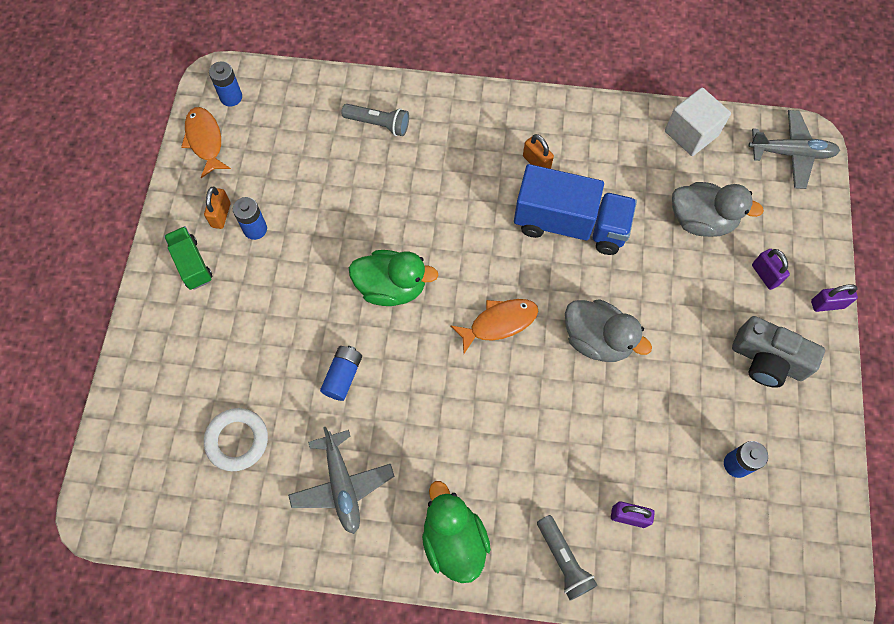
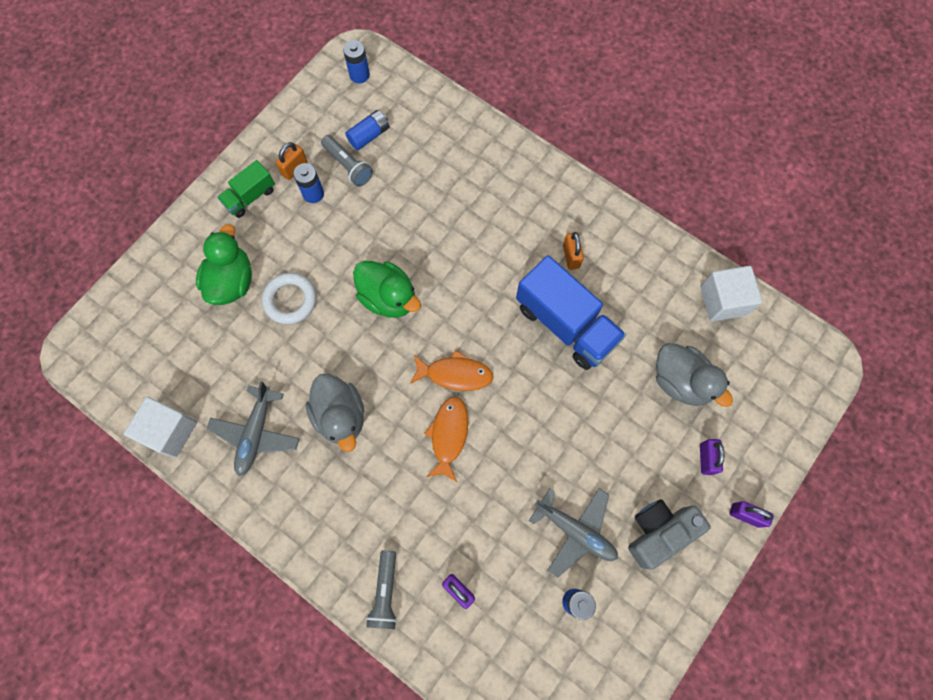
camera: 30 degrees right, 5 degrees up
(192, 264) = (250, 197): green truck -> green truck turned 135 degrees counterclockwise
(205, 141) = (318, 101): orange fish -> orange fish (448, 435)
(237, 440) = (201, 354): white ring -> white ring (290, 300)
(252, 533) = (170, 431): none -> white cube
(343, 376) = (308, 348): blue battery -> blue battery (369, 135)
(378, 124) = (461, 156): grey flashlight -> grey flashlight (348, 166)
(454, 540) = (312, 525): green duck -> green duck (232, 281)
(597, 340) = (526, 433): grey duck -> grey duck (340, 416)
(767, 360) = (659, 532): grey camera -> grey camera turned 90 degrees clockwise
(791, 153) = (802, 366): grey plane -> grey plane (575, 531)

